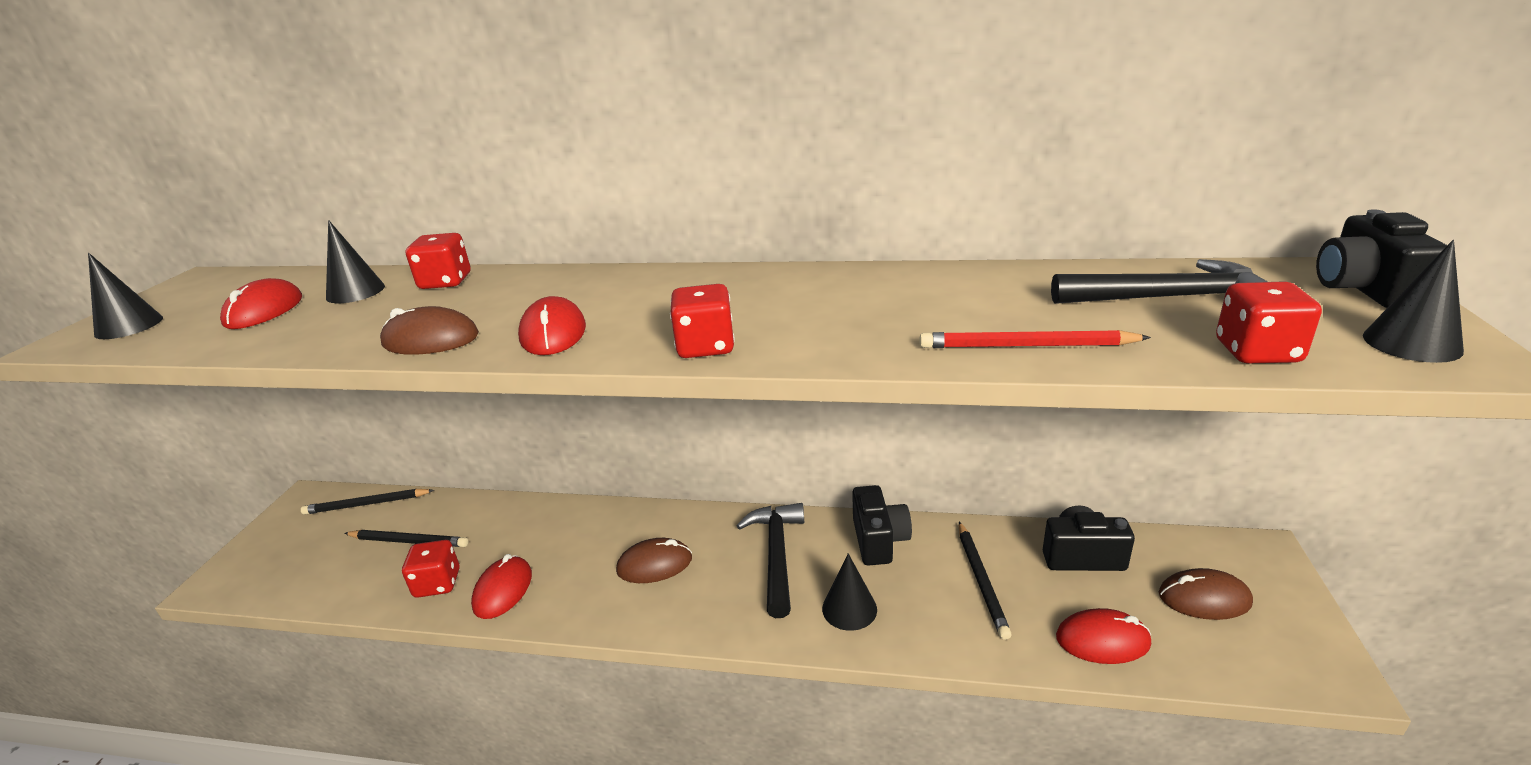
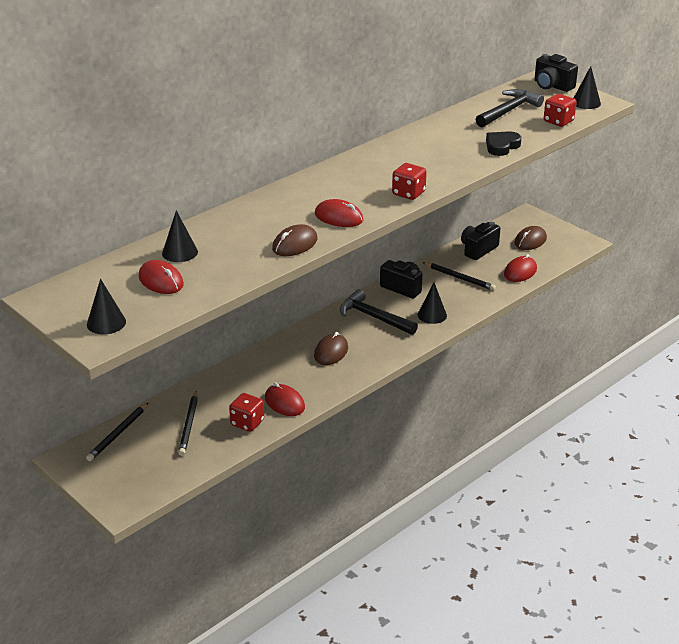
camera: 55 degrees left, 5 degrees up
(408, 541) = (189, 425): black pencil -> black pencil turned 135 degrees clockwise
(445, 282) = (214, 227): red dice -> none
(1026, 346) = (501, 146): red pencil -> black heart

